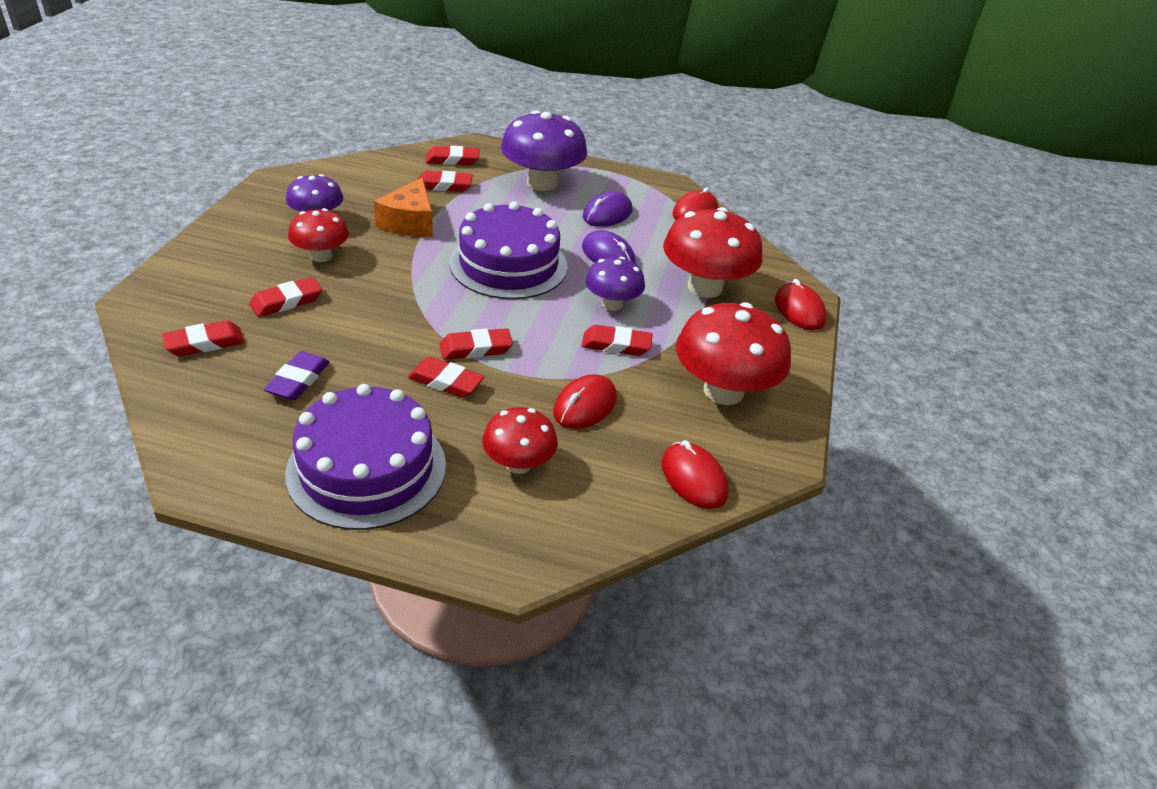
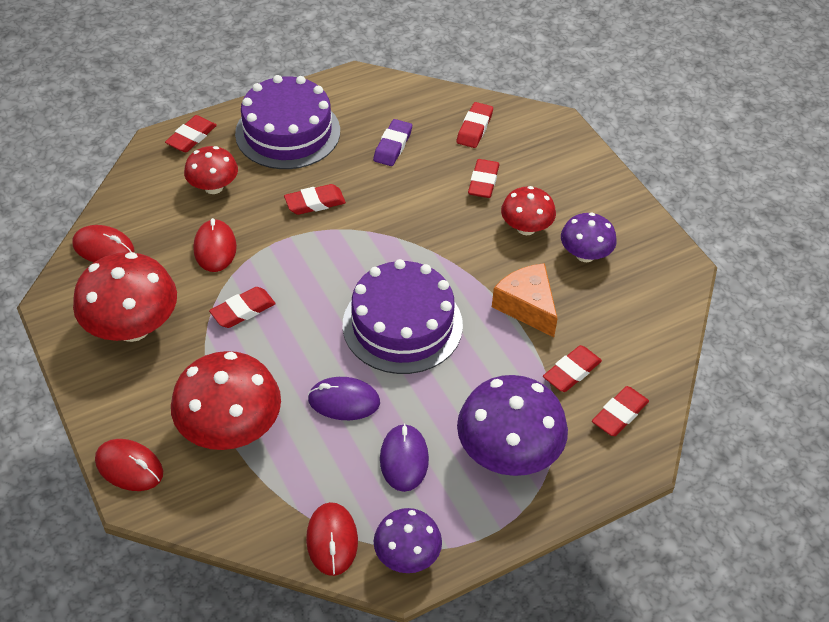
camera: 140 degrees right, 10 degrees up
(298, 380) = (392, 146): purple eraser -> purple eraser turned 45 degrees clockwise
(476, 348) = (328, 237): red eraser -> red eraser (191, 137)
(612, 304) = (284, 347): purple mushroom -> purple mushroom (407, 555)

